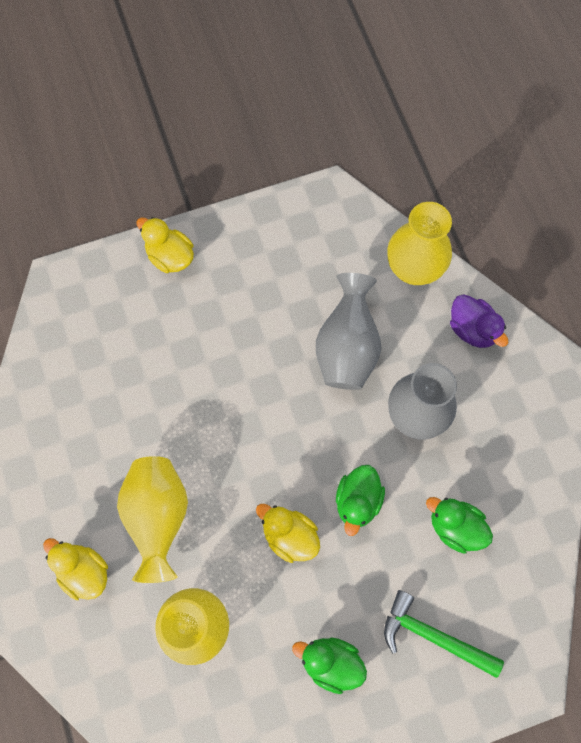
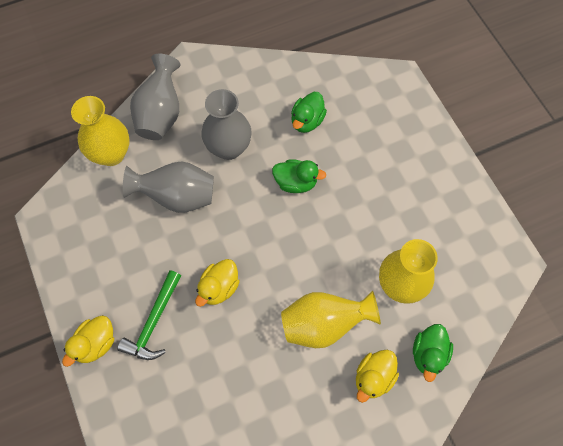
camera: 95 degrees left, 5 degrees down
(289, 536) = (326, 226): yellow duck -> yellow duck (219, 288)
(330, 663) = (409, 193): green duck -> green duck (428, 354)
(433, 636) = (381, 132): green hammer -> green hammer (154, 322)
(472, 329) = (161, 114): purple duck -> grey vase

